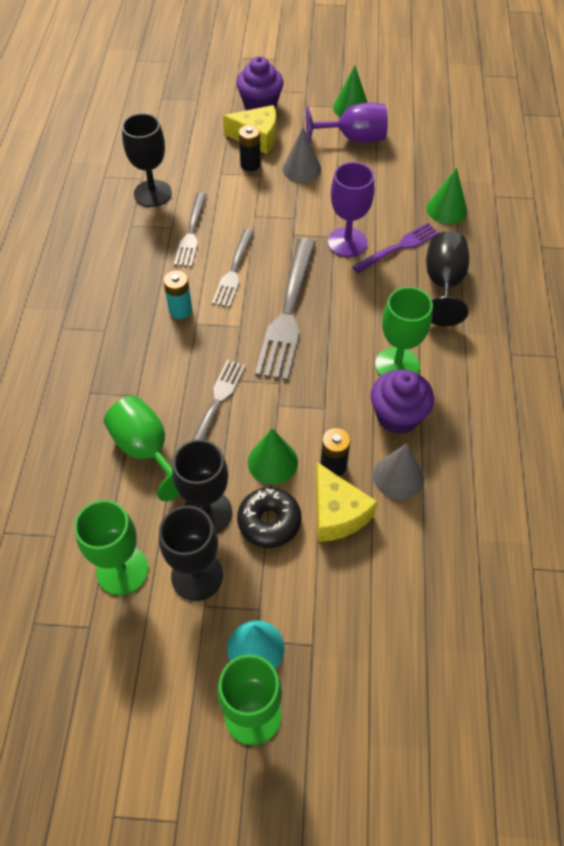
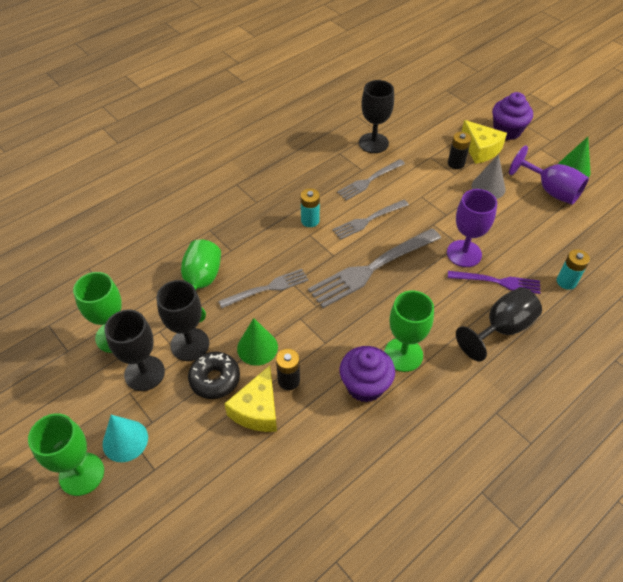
camera: 45 degrees right, 5 degrees down
(398, 476) = (320, 422): grey cone -> none
(446, 209) = (566, 282): green cone -> turquoise battery

